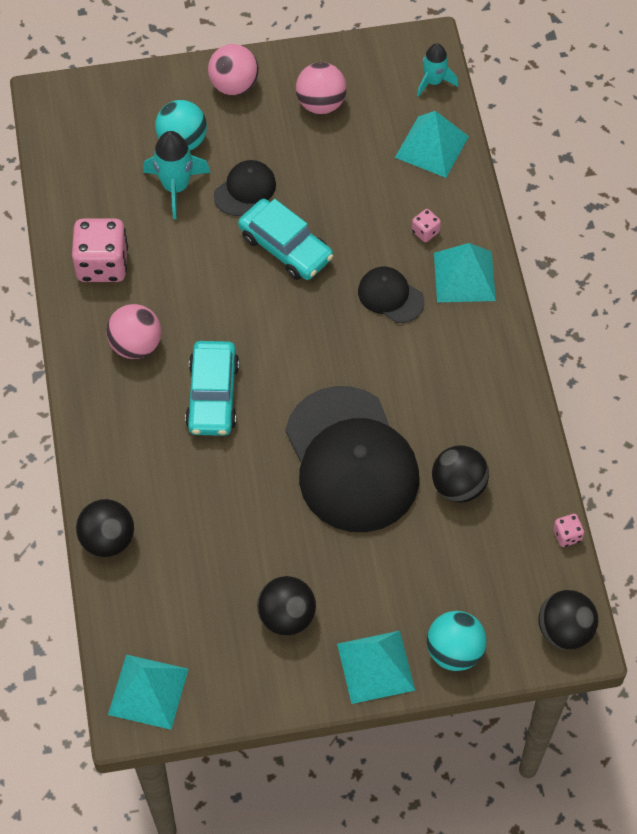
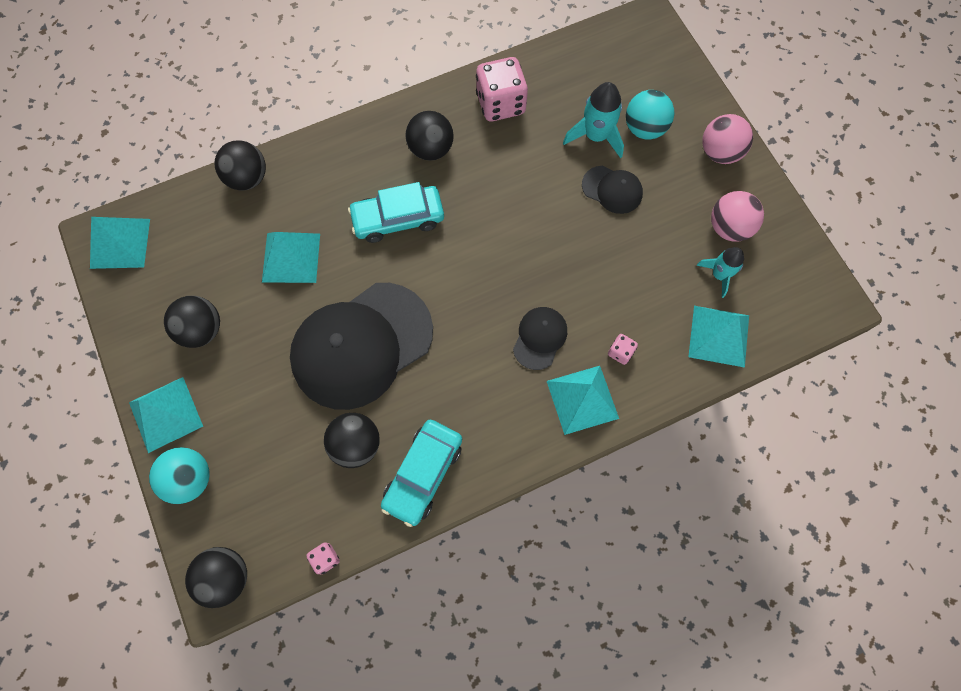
camera: 75 degrees right, 10 degrees up
(136, 345) = (431, 149): pink ball -> black ball
(225, 511) = (291, 257): none -> turquoise pyramid
(285, 247) = (563, 237): turquoise car -> turquoise car (423, 474)
(434, 81) = (795, 320): turquoise rocket -> turquoise rocket (719, 275)

